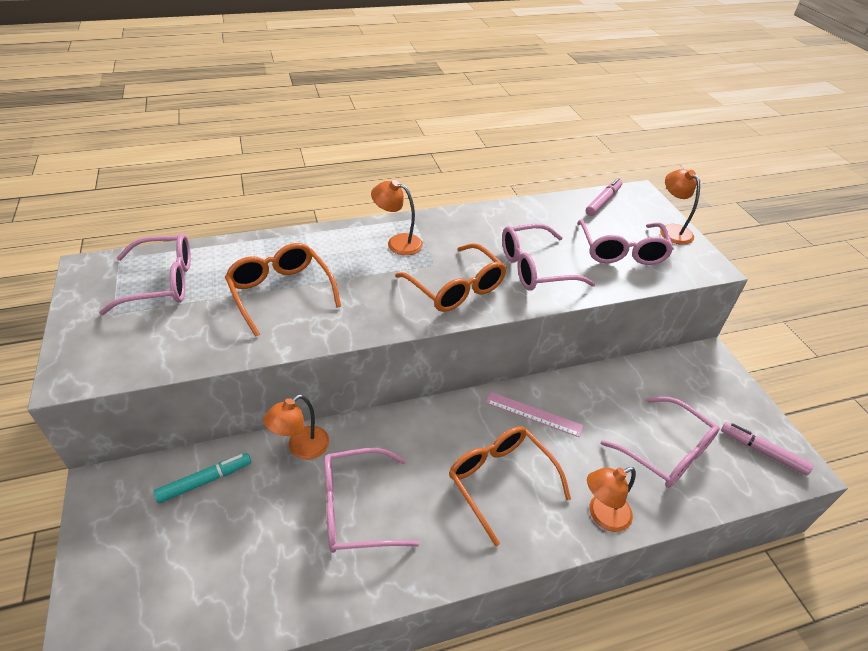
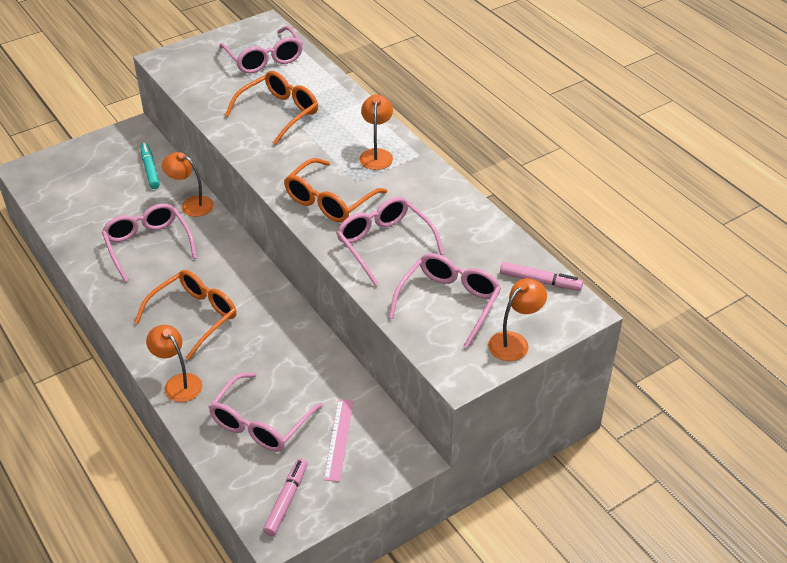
camera: 75 degrees right, 0 degrees up
(204, 481) = (150, 170): turquoise marker -> turquoise marker turned 150 degrees counterclockwise
(533, 414) = (272, 326): pink ruler -> pink ruler (339, 439)
(621, 251) = (449, 303): pink glasses -> pink glasses turned 135 degrees clockwise

